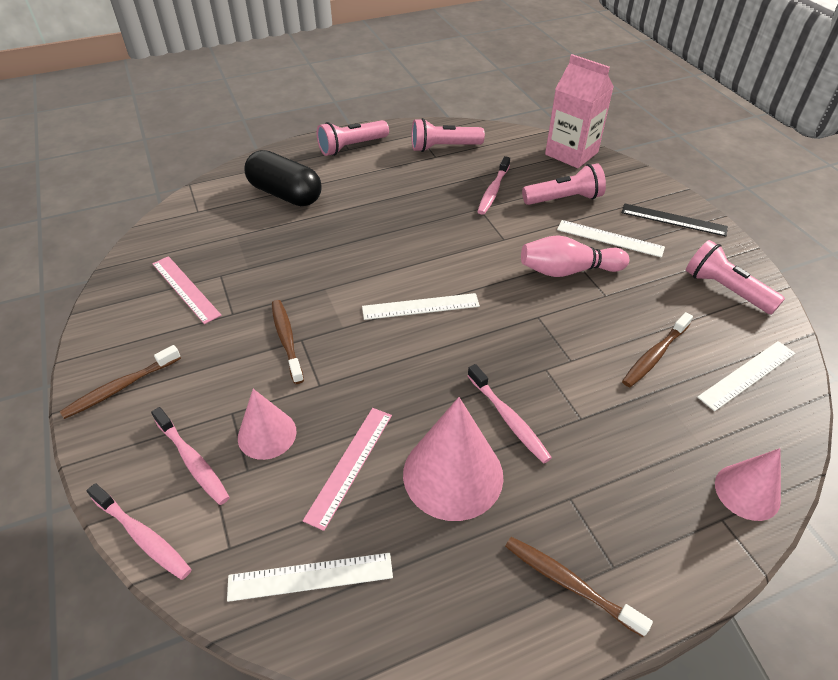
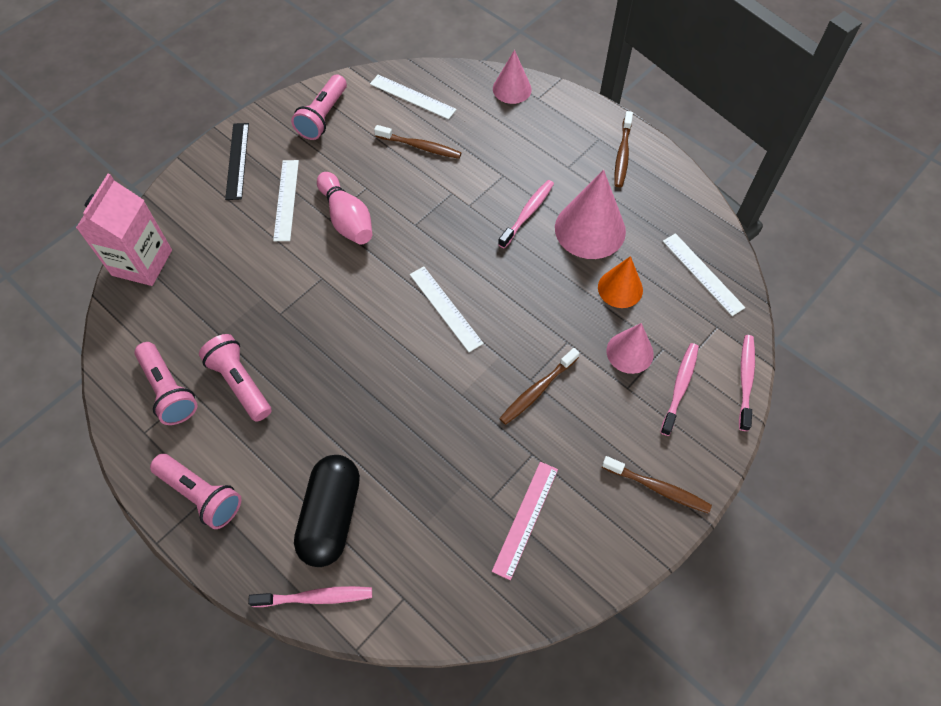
camera: 115 degrees left, 15 degrees up
(350, 465) = (620, 288): pink ruler -> orange cone
(493, 191) = (243, 311): pink toothbrush -> pink toothbrush (315, 597)
(564, 199) = (235, 247): pink flashlight -> pink flashlight (240, 383)

